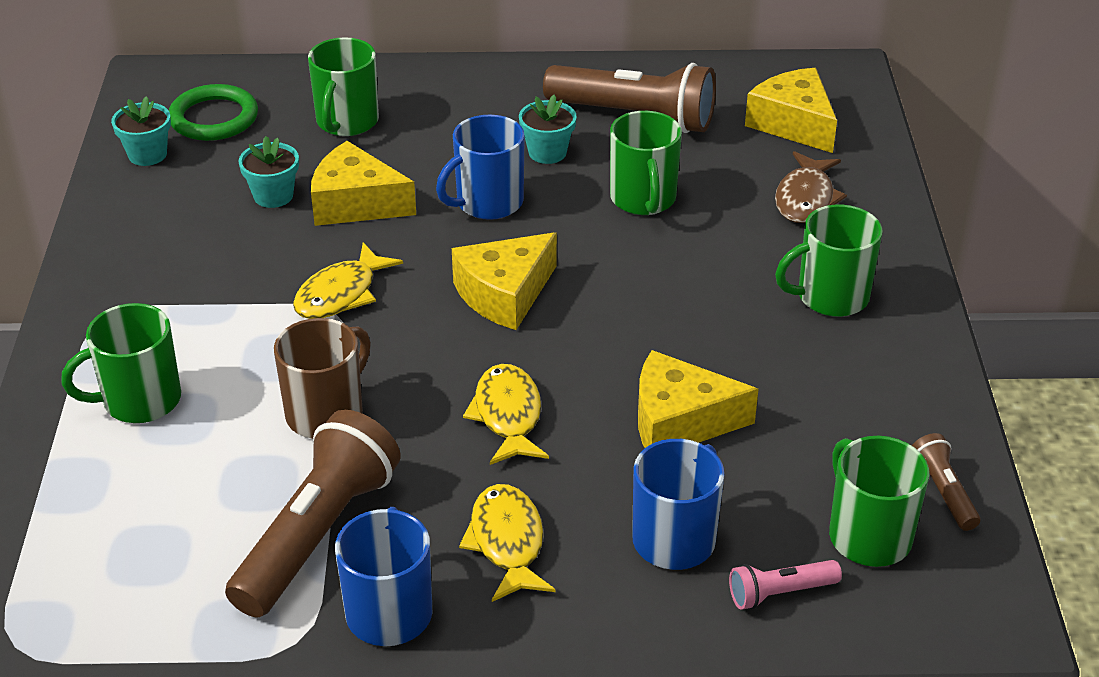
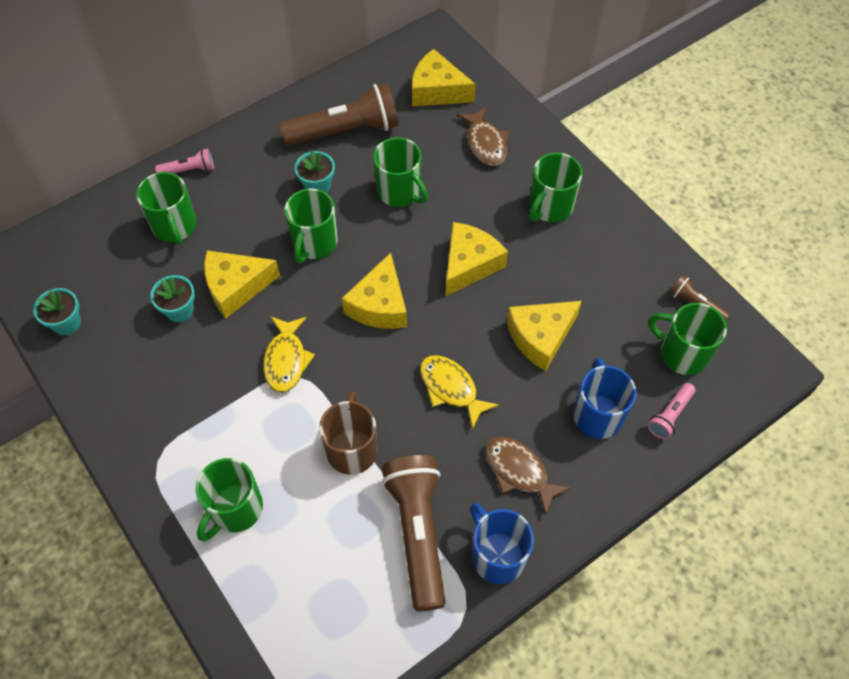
camera: 35 degrees left, 20 degrees up
(214, 118) = (84, 269): green ring -> none
(415, 80) = (189, 170): none -> pink flashlight
(488, 202) = (314, 243): blue mug -> green mug
(507, 542) = (519, 471): yellow fish -> brown fish
(660, 306) = (469, 264): none -> yellow cheese

